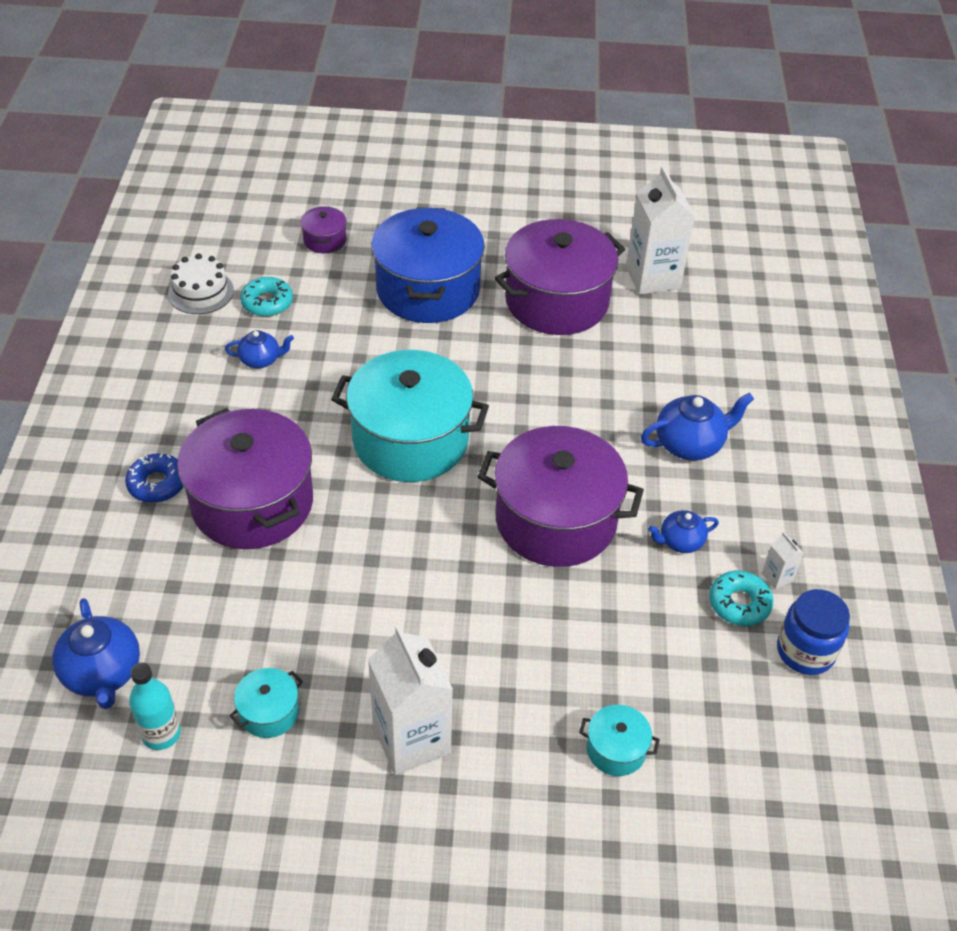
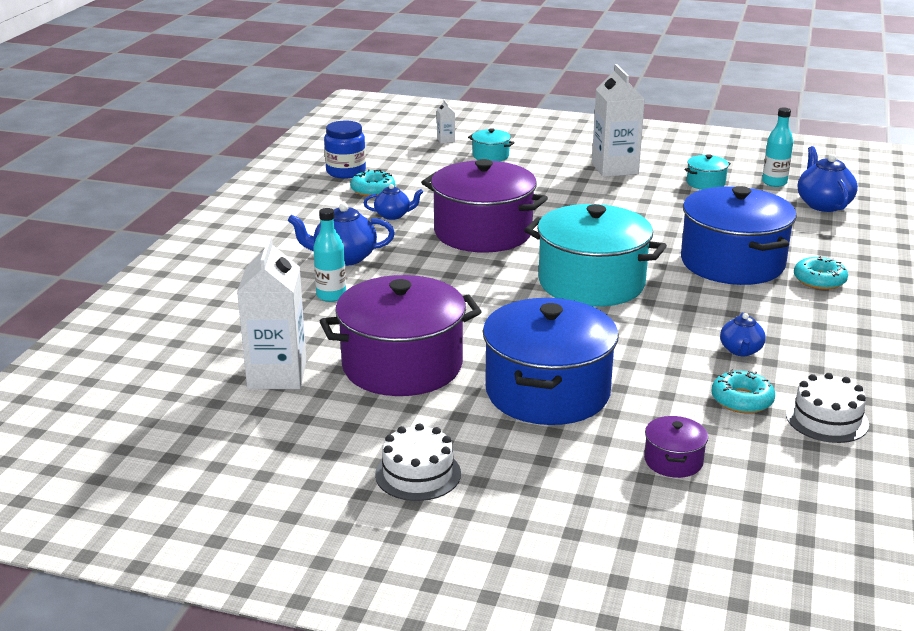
camera: 165 degrees left, 20 degrees down
(157, 484) = (819, 280): blue donut -> turquoise donut
(252, 503) = (732, 263): purple pot -> blue pot
(261, 360) = (741, 350): blue teapot -> blue teapot turned 90 degrees counterclockwise
(502, 208) = (418, 474): none -> white cake
(667, 380) = (331, 296): none -> turquoise bottle
(777, 577) = (336, 196): white carton -> white carton (446, 140)

